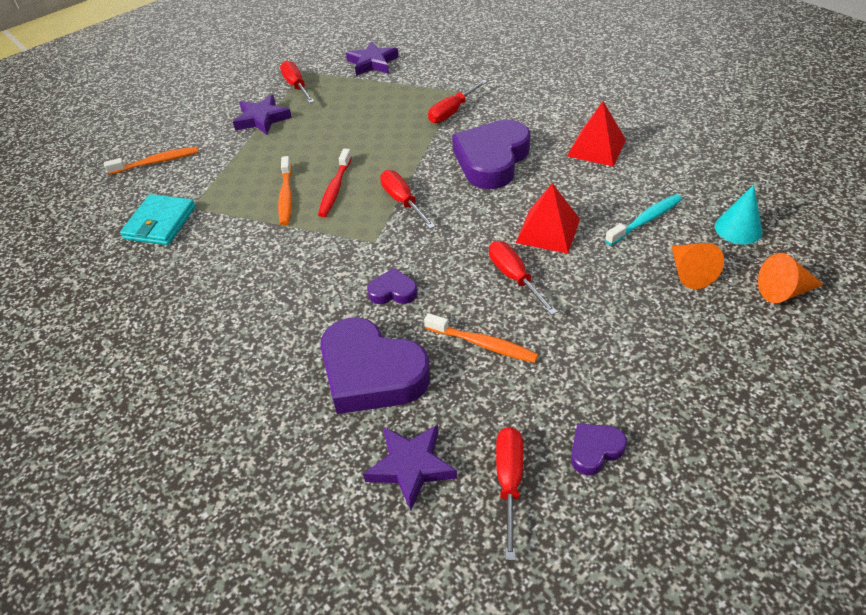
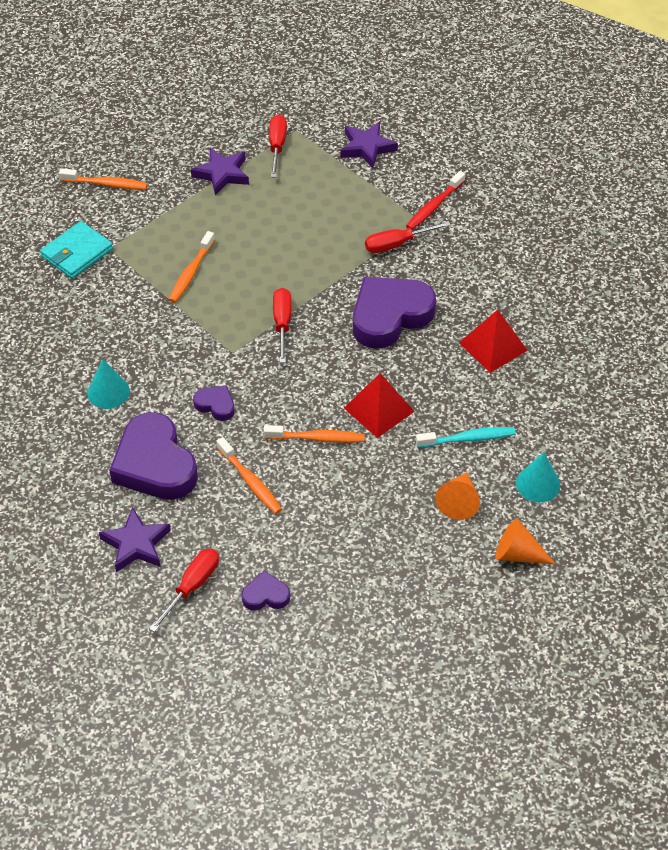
camera: 25 degrees right, 5 degrees up
(272, 327) = (108, 392): none -> turquoise cone
(335, 189) = (235, 284): red toothbrush -> red toothbrush (434, 206)
(514, 277) = (317, 438): red screwdriver -> orange toothbrush

